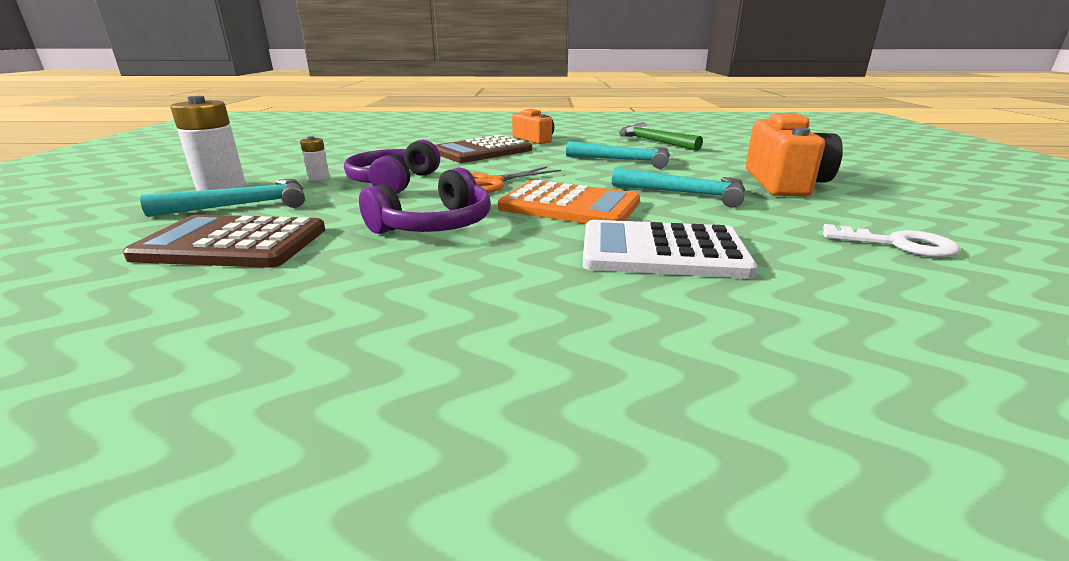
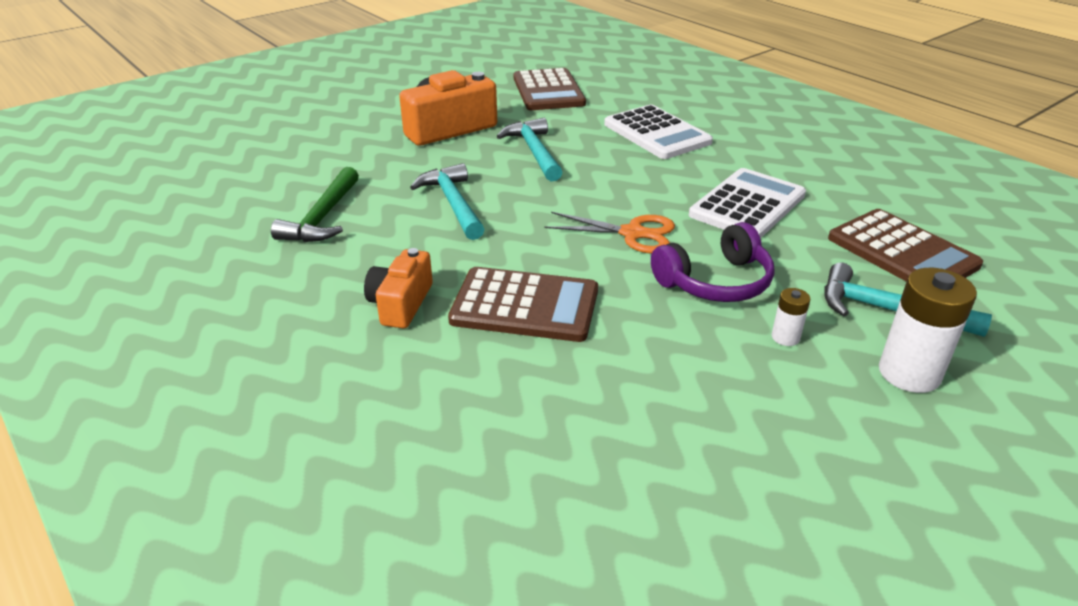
camera: 130 degrees left, 10 degrees up
(435, 225) = (747, 205): purple headphones -> white calculator
(569, 205) = (630, 179): orange calculator -> none
(898, 244) = (548, 91): white key -> brown calculator

